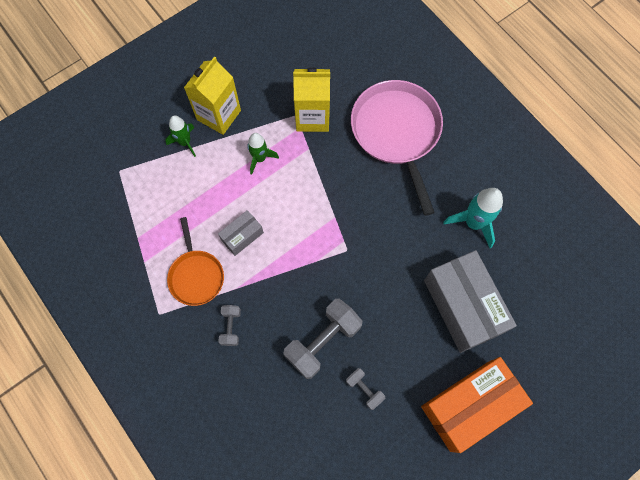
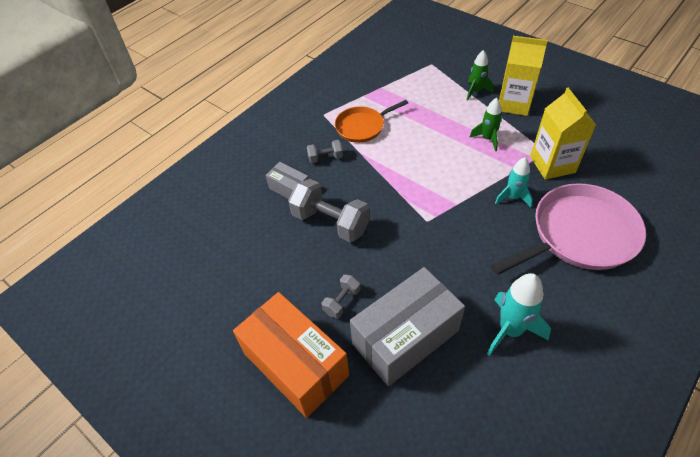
camera: 80 degrees right, 20 degrees down
(242, 236) = (408, 145): grey box -> grey box (289, 189)
(341, 166) = (513, 197): none -> turquoise rocket
(364, 389) = (293, 264): grey dumbbell -> grey dumbbell (342, 301)

